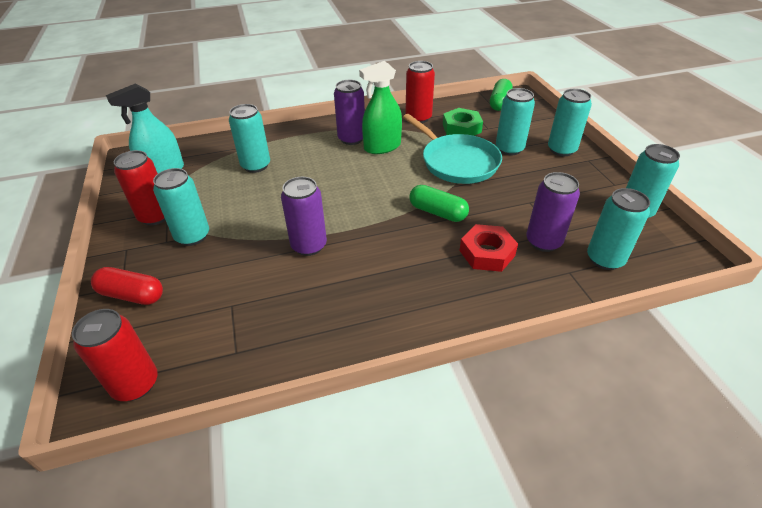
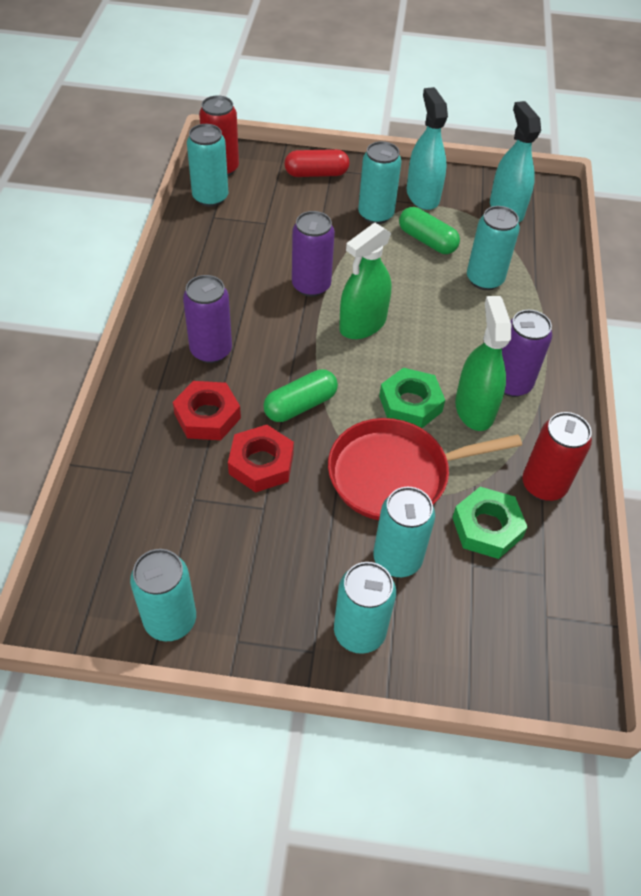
camera: 110 degrees right, 10 degrees up
(132, 295) = (316, 174): red capsule -> red capsule turned 45 degrees clockwise
(155, 216) = (422, 196): red can -> turquoise spray bottle
(337, 207) = (362, 324): none -> green spray bottle
(397, 169) = (410, 404): none -> green nut
(457, 162) = (394, 475): turquoise pan -> red pan
(499, 103) = (556, 635): green capsule -> green capsule (427, 241)
(500, 213) = (261, 463): none -> red nut
(543, 241) = (189, 477): purple can -> purple can (211, 350)
(605, 259) = (123, 518): turquoise can -> turquoise can (210, 197)

